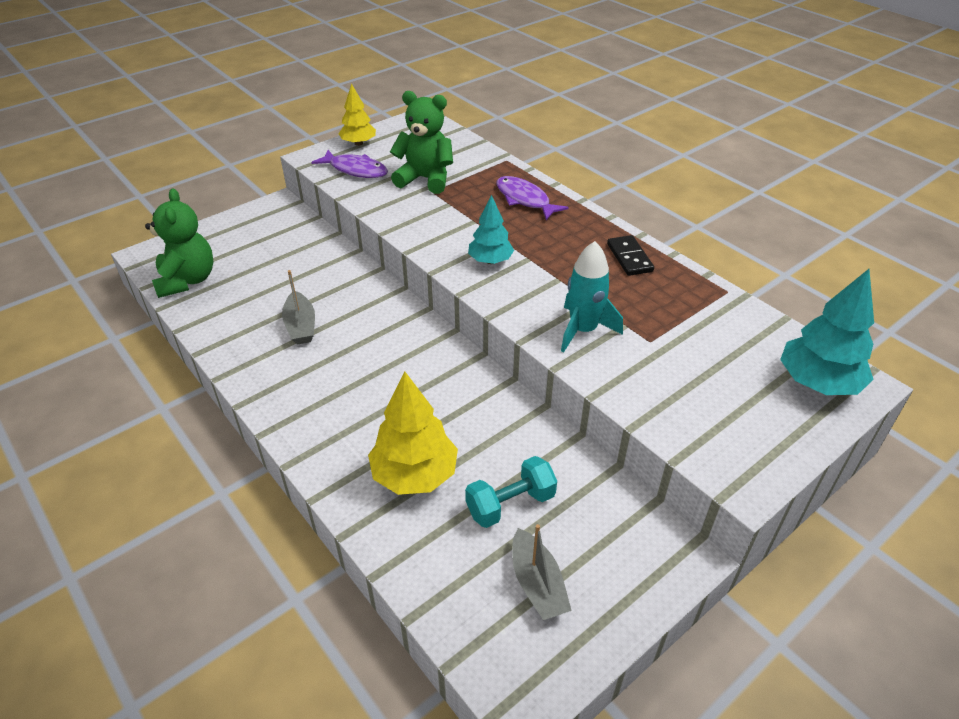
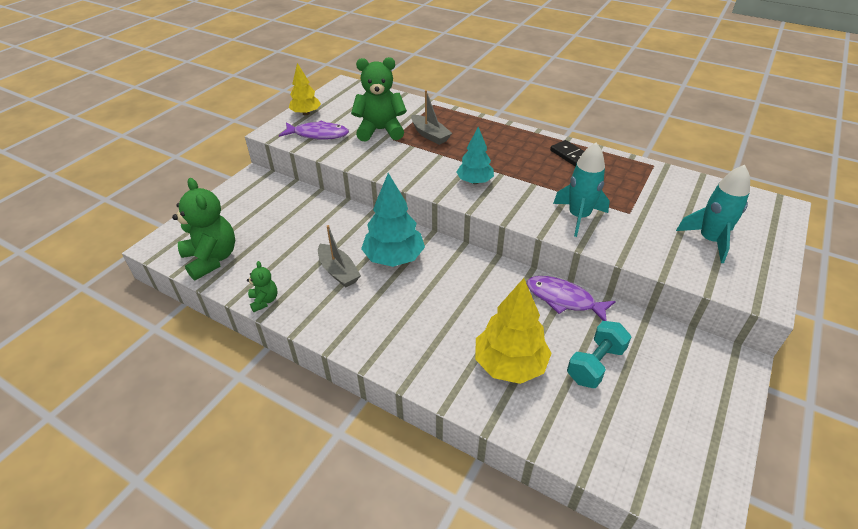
camera: 20 degrees left, 0 degrees up
(211, 336) = (264, 301): none -> green teddy bear
(525, 199) = (467, 130): purple fish -> purple fish (564, 299)
(537, 584) = (655, 418): grey boat -> grey boat (430, 135)
(728, 399) = (709, 240): none -> turquoise rocket
(818, 382) = (754, 213): turquoise tree -> turquoise tree (394, 258)

